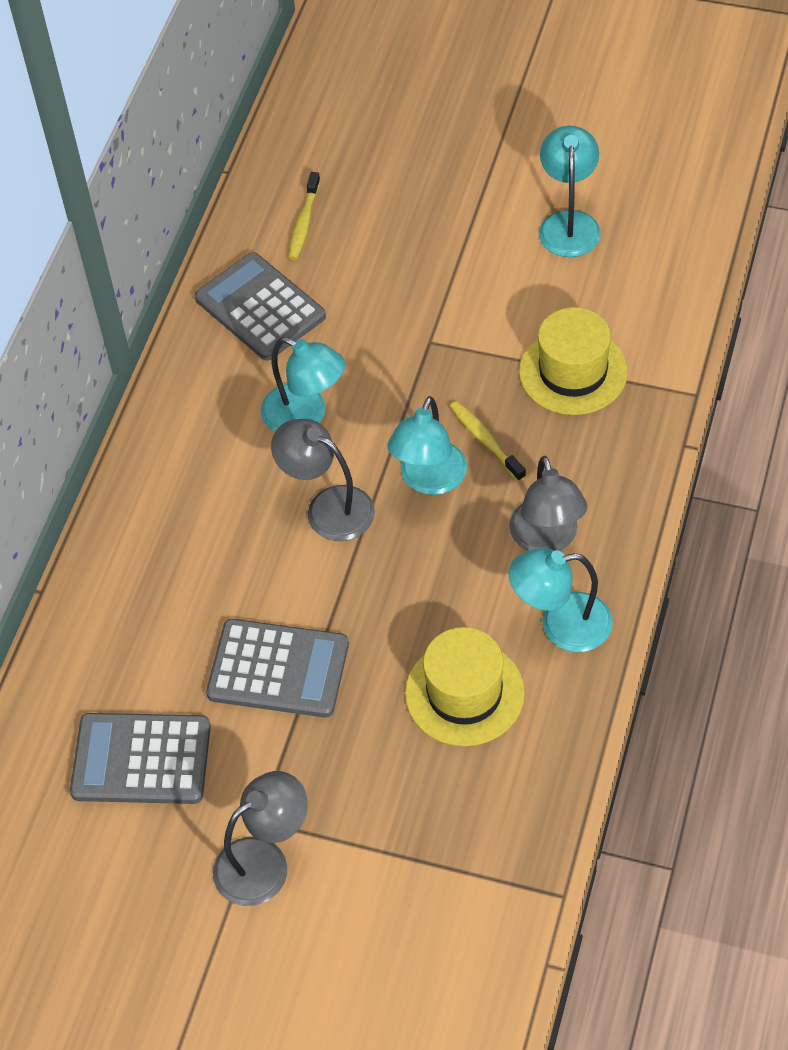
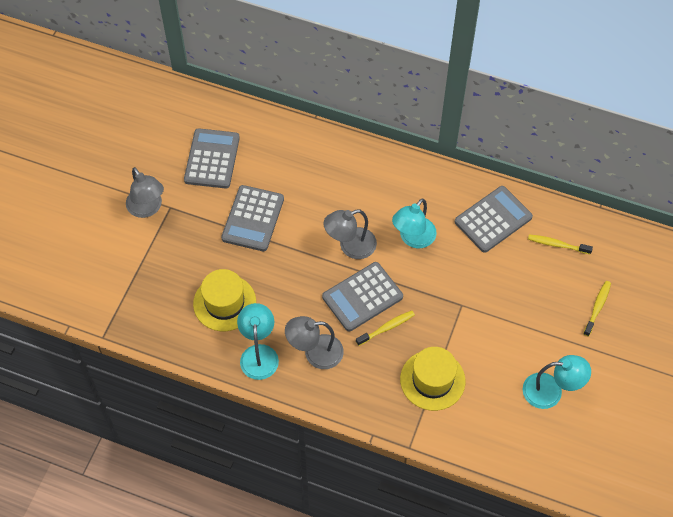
camera: 90 degrees right, 5 degrees up
(328, 507) = (350, 246): grey lamp -> grey lamp turned 150 degrees counterclockwise
(415, 171) = (597, 307): none -> yellow toothbrush
(429, 480) = (362, 297): turquoise lamp -> grey calculator

